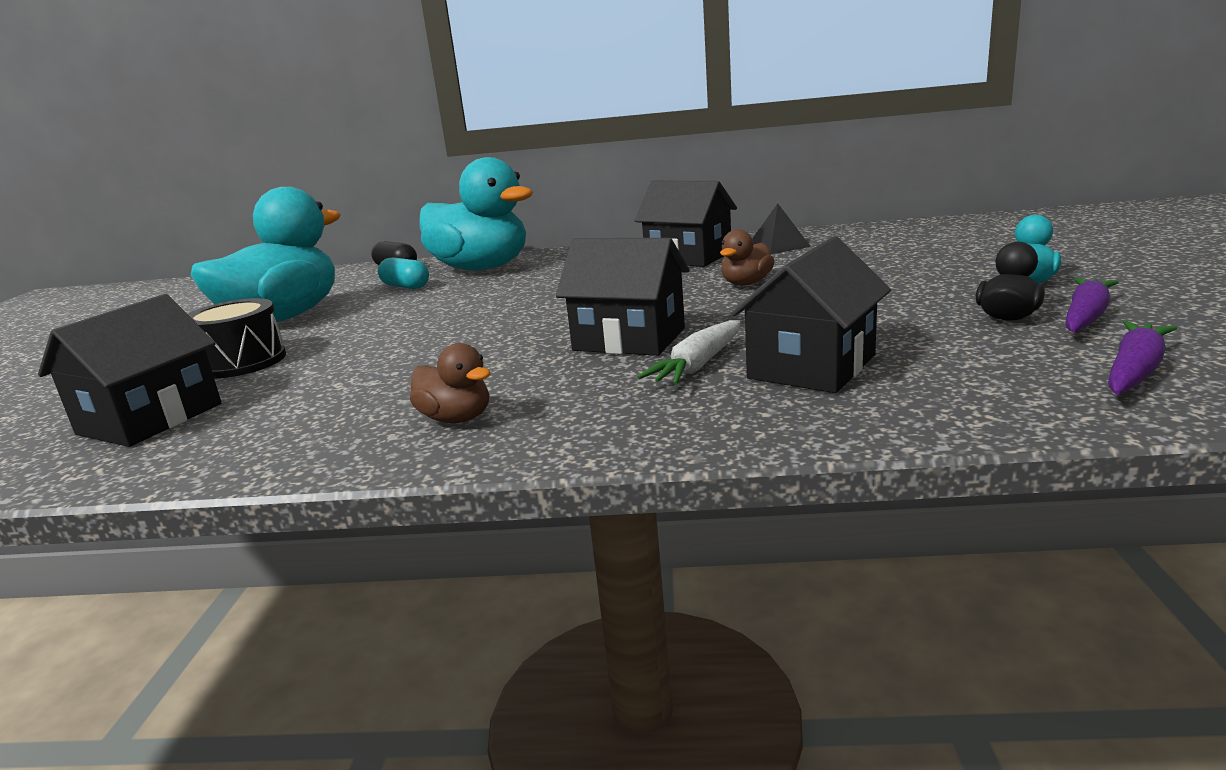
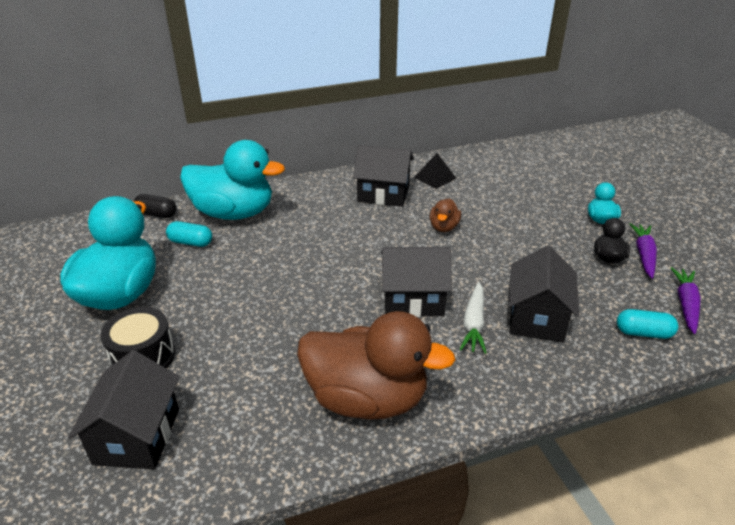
camera: 25 degrees left, 15 degrees up
(456, 418) = (367, 399): brown duck -> brown duck, size x2.26
(1009, 395) = (643, 333): none -> turquoise capsule

